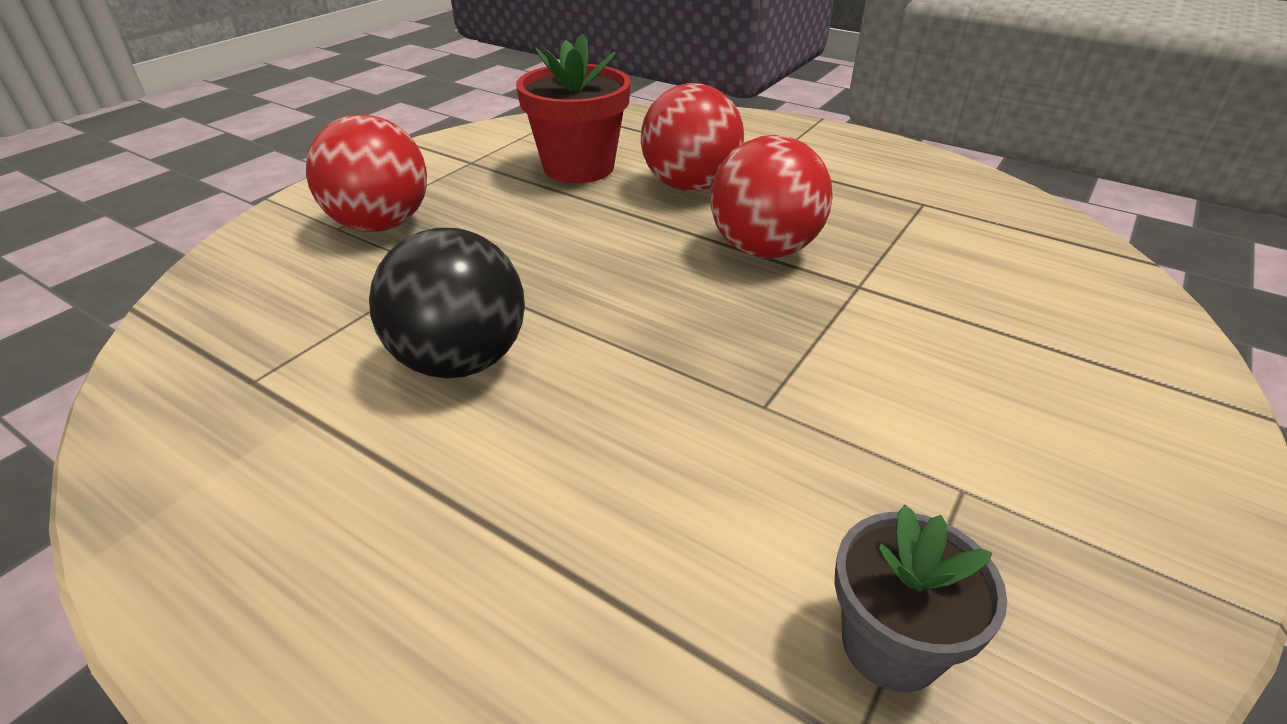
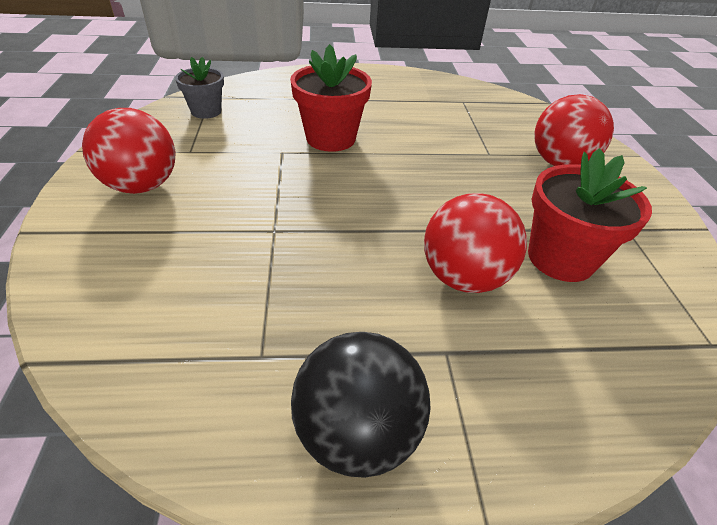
camera: 140 degrees right, 5 degrees up
(460, 361) = (412, 126): black ball -> black ball (357, 432)
(643, 398) = (330, 138): none -> red flower pot
(764, 249) = (351, 234): red ball -> red ball (142, 185)

